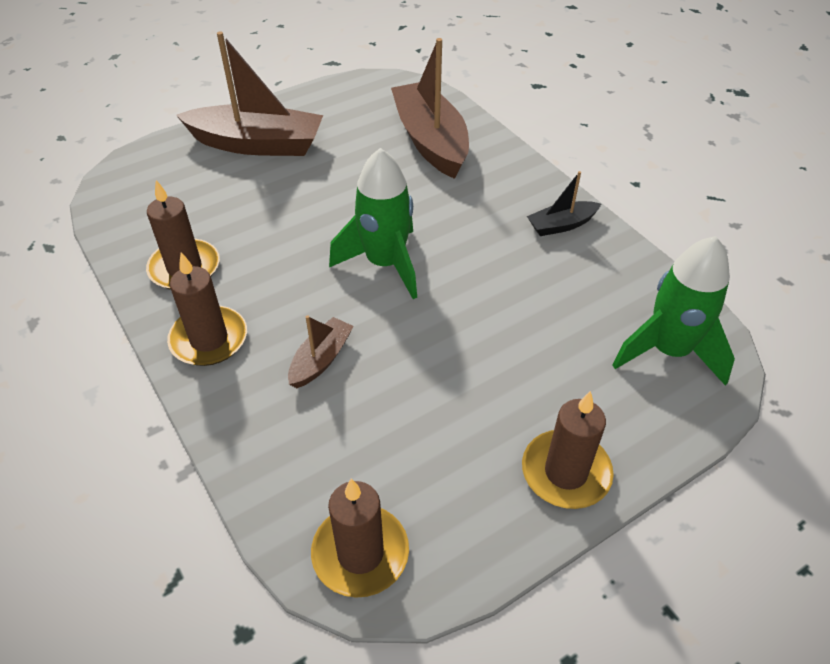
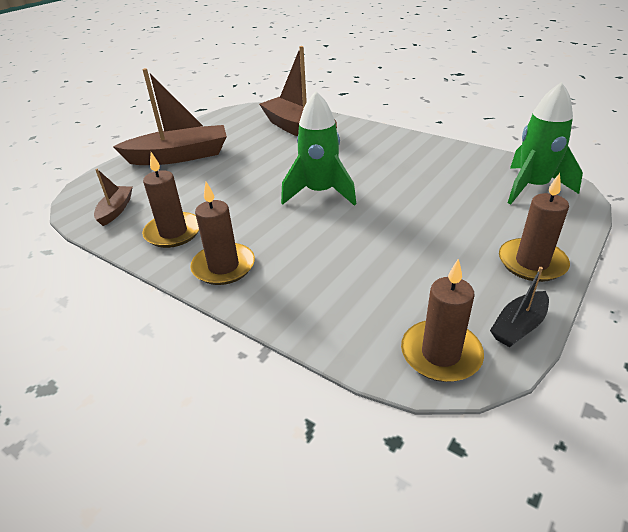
camera: 20 degrees left, 10 degrees down
(321, 359) = (317, 254): brown boat -> brown boat (116, 210)
(561, 225) = (415, 148): black boat -> black boat (518, 326)

